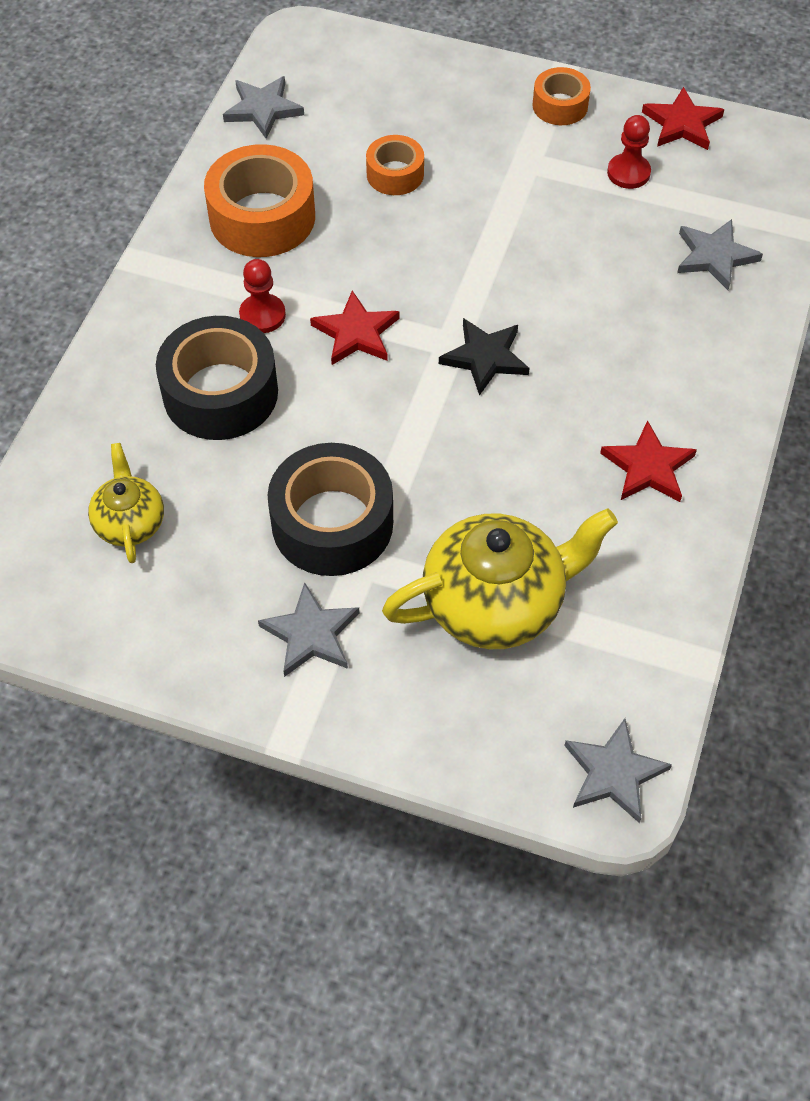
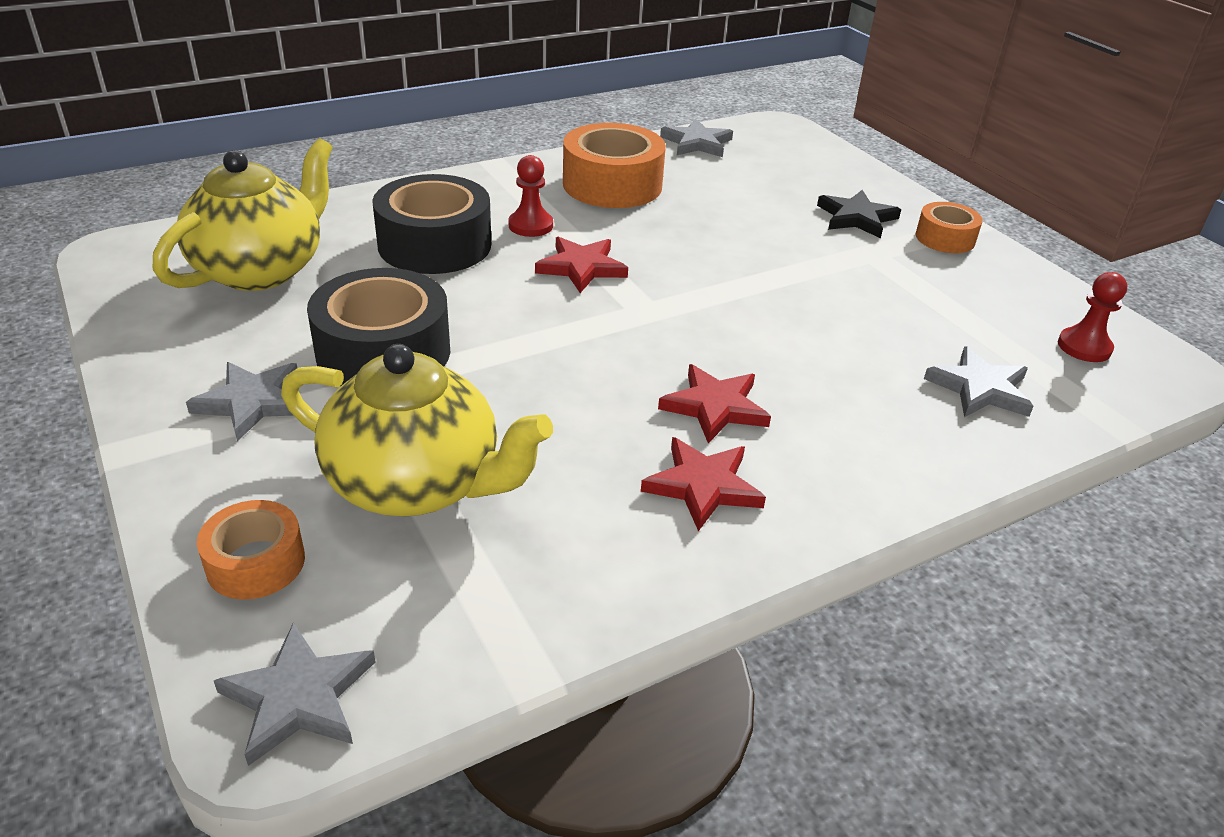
camera: 40 degrees right, 20 degrees down
(130, 522) = (261, 269): yellow teapot -> yellow teapot, size x1.83
(395, 174) = (746, 210): orange tape -> orange tape (256, 563)
(485, 358) = (661, 334): black star -> black star (856, 218)
(628, 173) = (959, 300): red pawn -> red pawn (1084, 347)
(682, 123) = (1055, 297): red star -> red star (715, 407)

